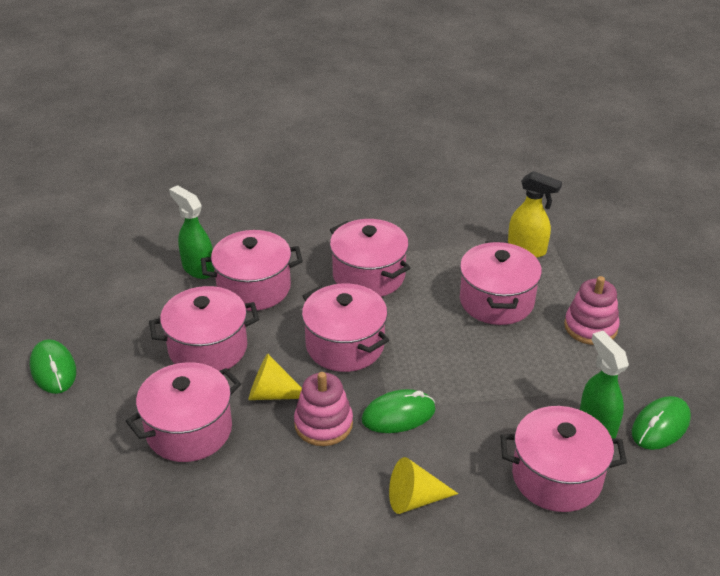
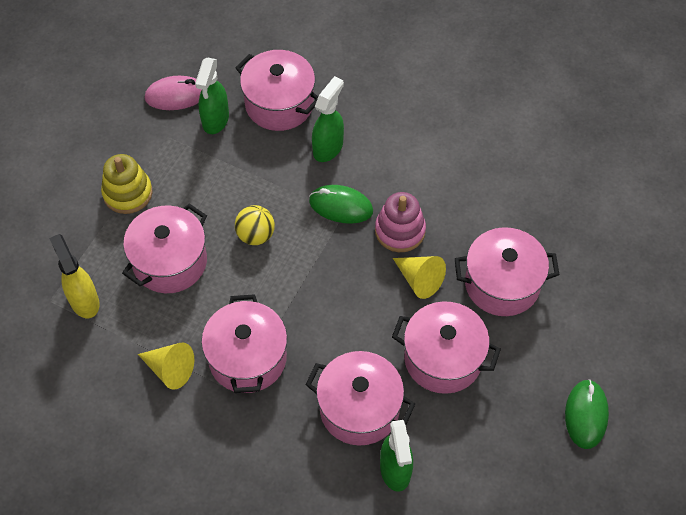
camera: 145 degrees left, 20 degrees up
(345, 345) = (329, 292): pink pot -> none
(414, 499) = (382, 142): yellow cone -> yellow cone (170, 369)
(450, 353) = (255, 235): none -> yellow ball
(463, 461) = (328, 147): none -> green spray bottle
(590, 327) = (127, 193): pink stacking toy -> yellow stacking toy
(660, 426) = (176, 95): green mouse -> pink mouse

